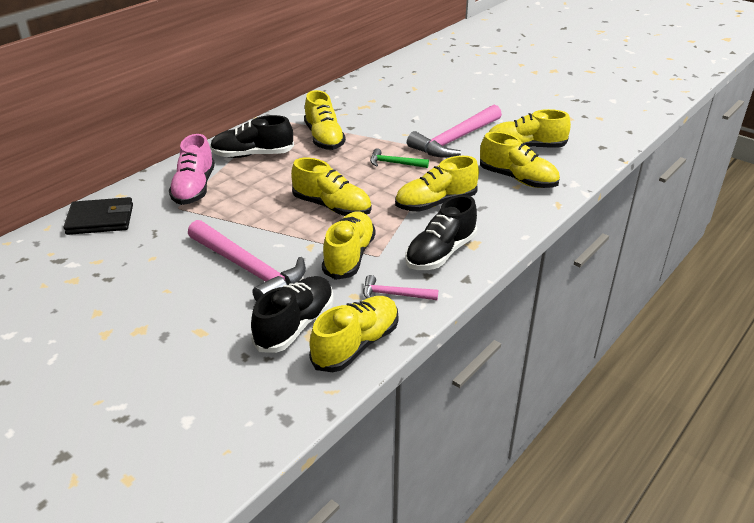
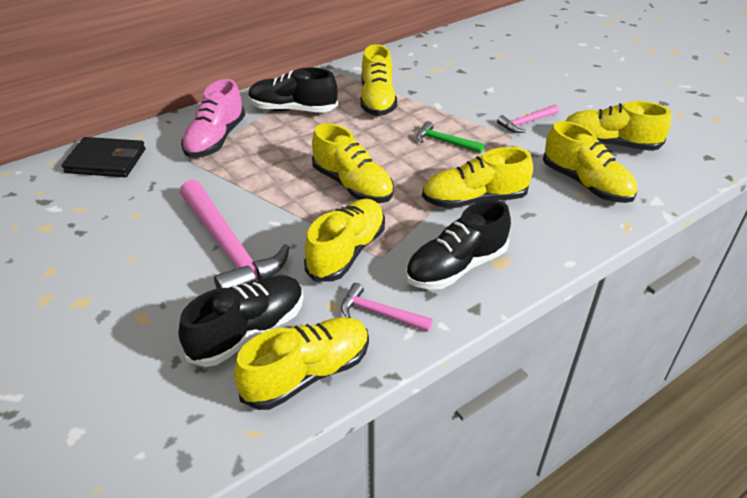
camera: 15 degrees right, 5 degrees up
(455, 140) = (526, 123): pink hammer -> pink hammer, size x0.49

